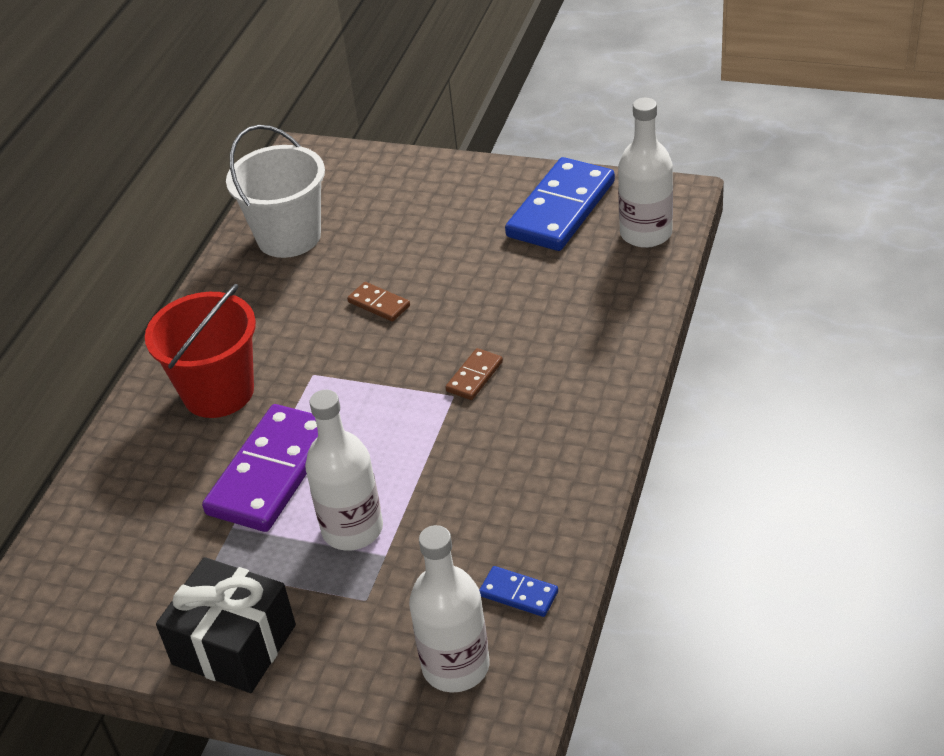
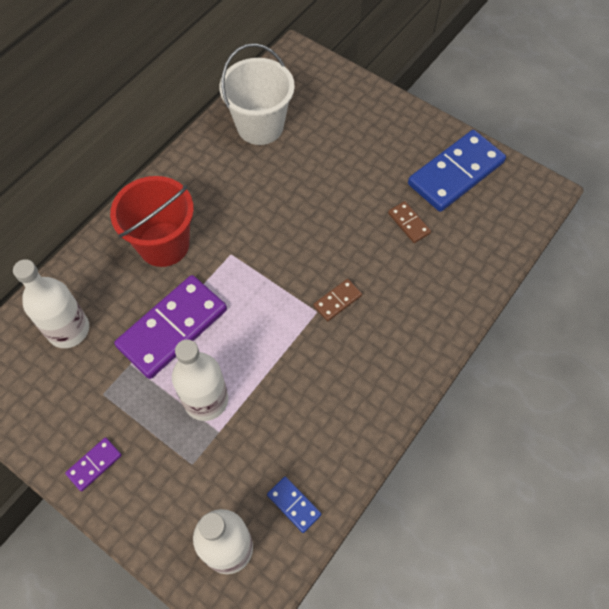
camera: 15 degrees right, 20 degrees up
(234, 645) = (94, 464): black gift -> purple domino
(379, 304) = (297, 210): brown domino -> brown domino (409, 223)
(646, 233) = (507, 219): white bottle -> white bottle (68, 329)

